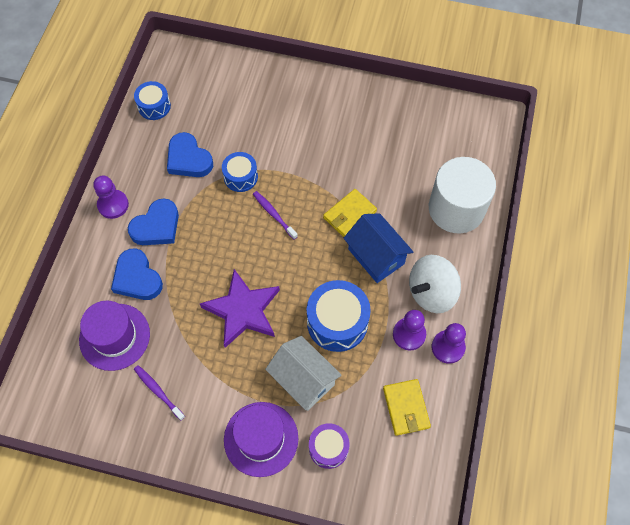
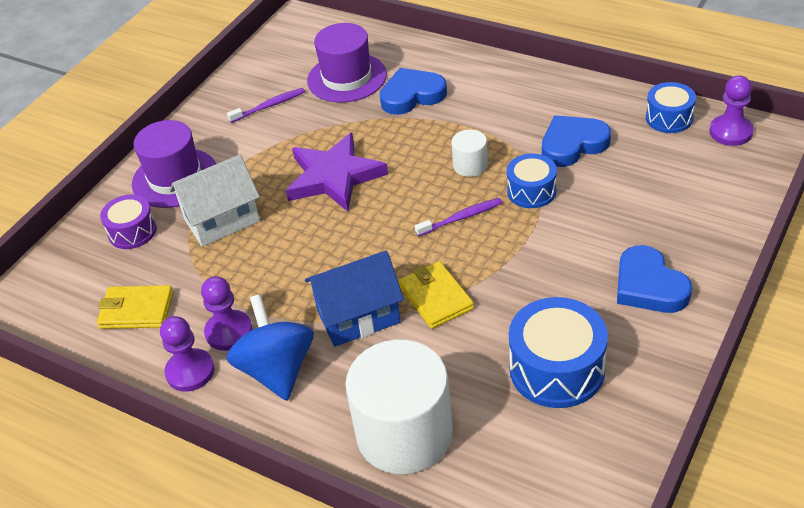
camera: 110 degrees right, 20 degrees down
(113, 205) = (518, 80): purple pawn -> purple pawn (730, 132)
(157, 226) = (477, 113): blue heart -> blue heart (649, 286)
(218, 219) = (470, 165): none -> white cylinder
(337, 322) = (280, 261): blue drum -> blue drum (557, 369)
(431, 292) = (277, 370): white spinning top -> blue spinning top

